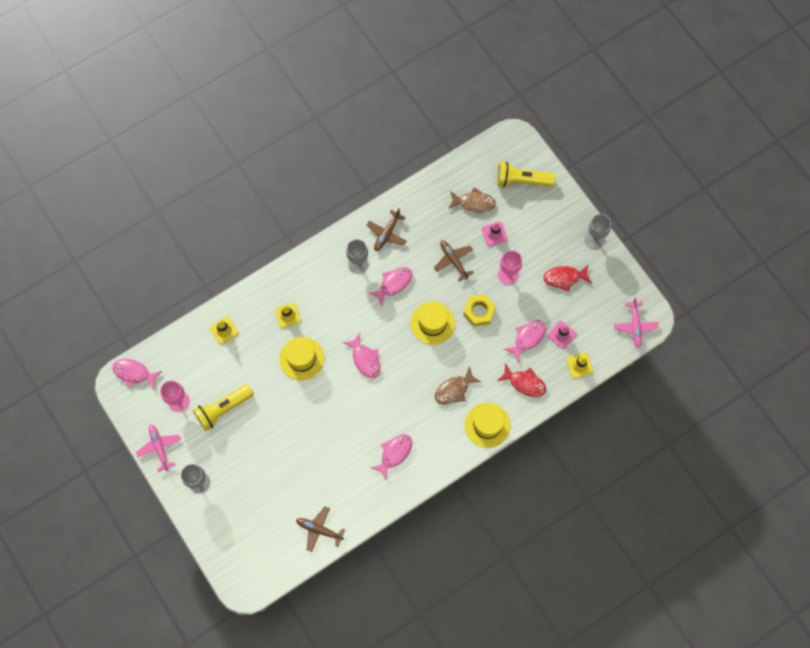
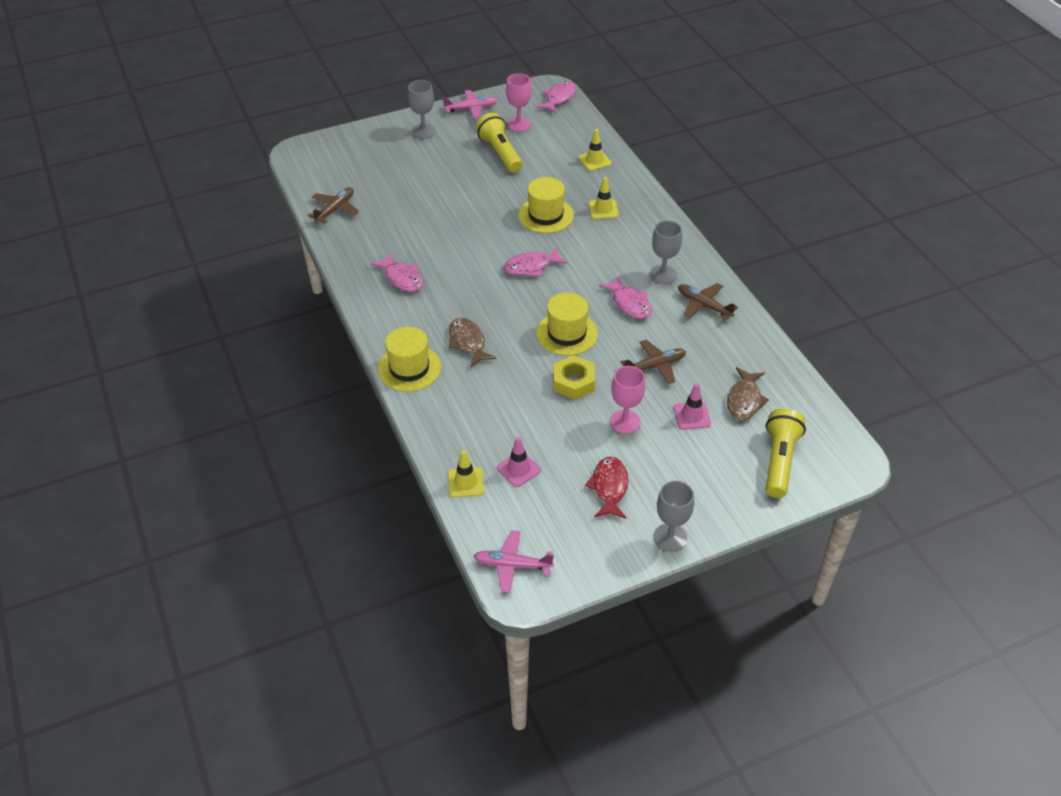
camera: 100 degrees right, 25 degrees down
(524, 383) = (456, 416): red fish -> none
(527, 338) = (522, 429): pink fish -> none

